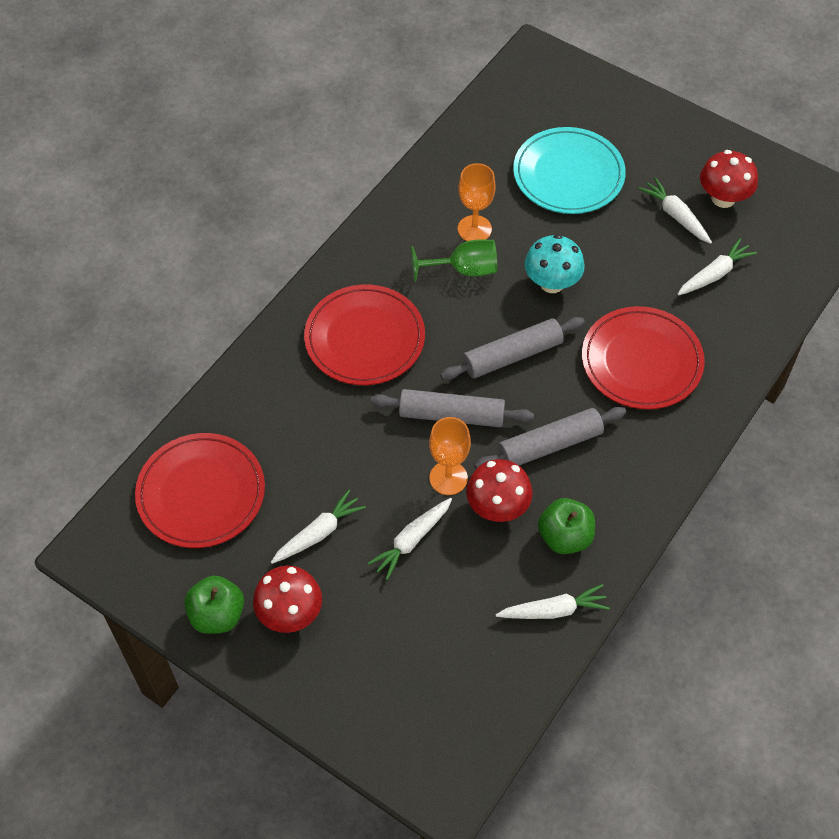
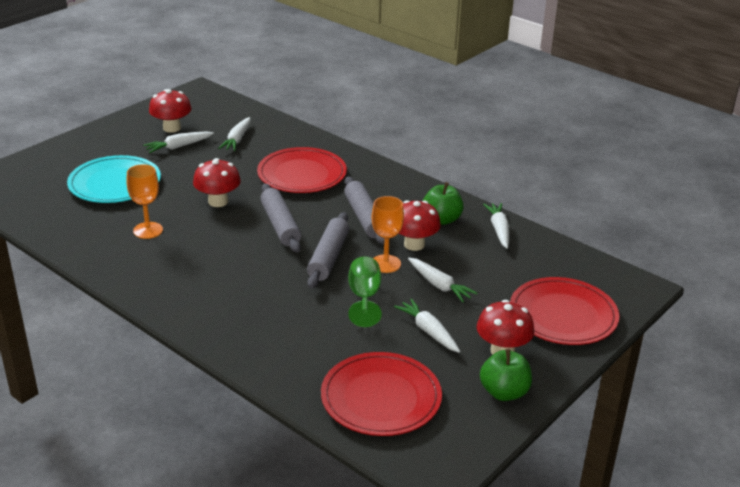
camera: 85 degrees left, 25 degrees down
(365, 338) = (239, 294): red plate -> red plate (563, 315)
(464, 270) = (188, 239): green goblet -> green goblet (364, 297)
(552, 283) = (218, 201): turquoise mushroom -> red mushroom
(714, 274) = (237, 139): white carrot -> white carrot turned 135 degrees counterclockwise

